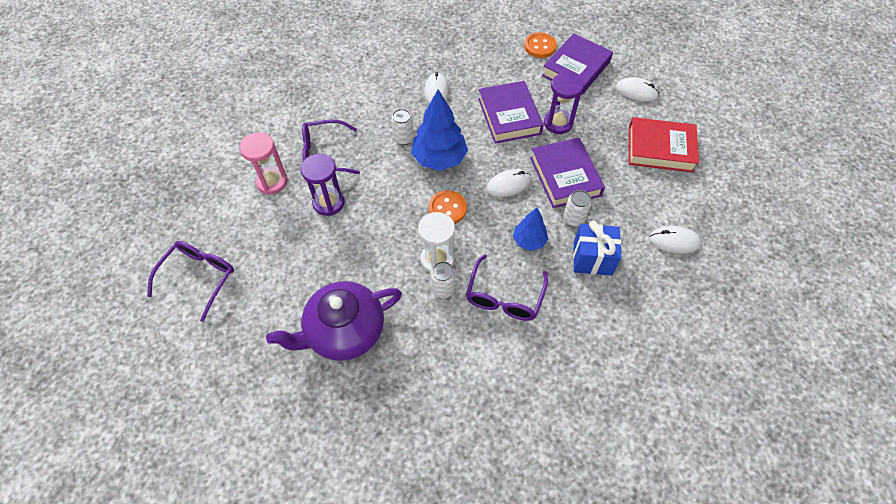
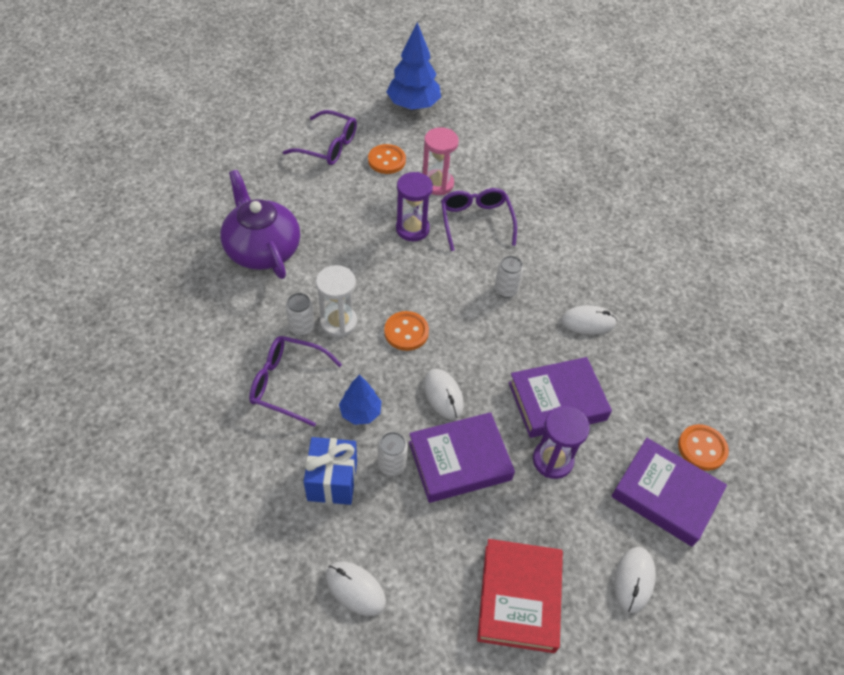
camera: 85 degrees right, 5 degrees down
(231, 223) = (386, 160): none -> orange button
(439, 158) = (479, 324): blue tree -> blue tree (413, 105)
(674, 241) = (355, 589): white mouse -> white mouse turned 60 degrees counterclockwise

